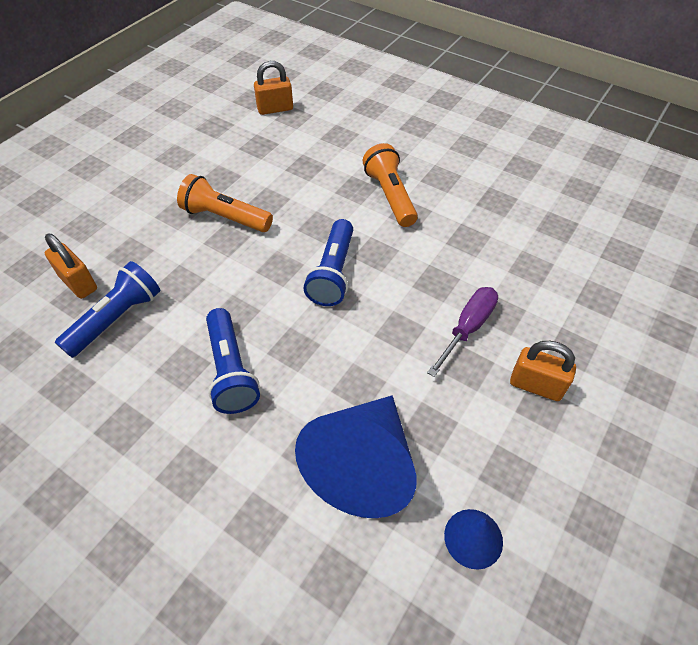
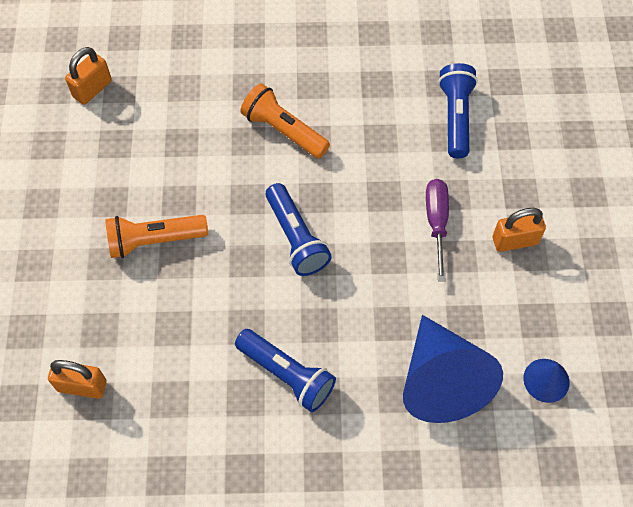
camera: 35 degrees left, 10 degrees up
(116, 318) = (150, 394): blue flashlight -> blue flashlight (455, 117)

